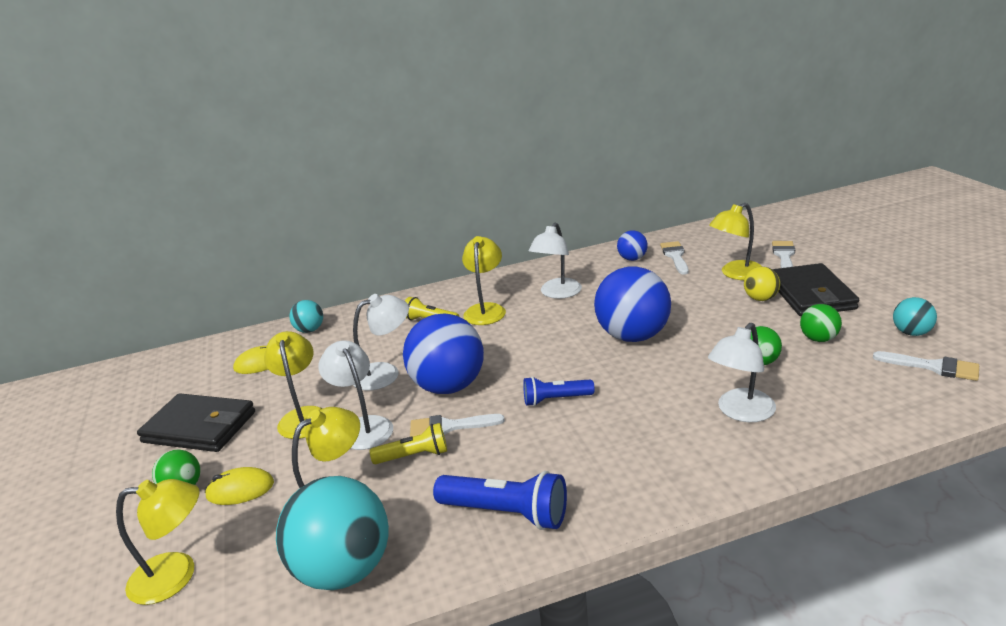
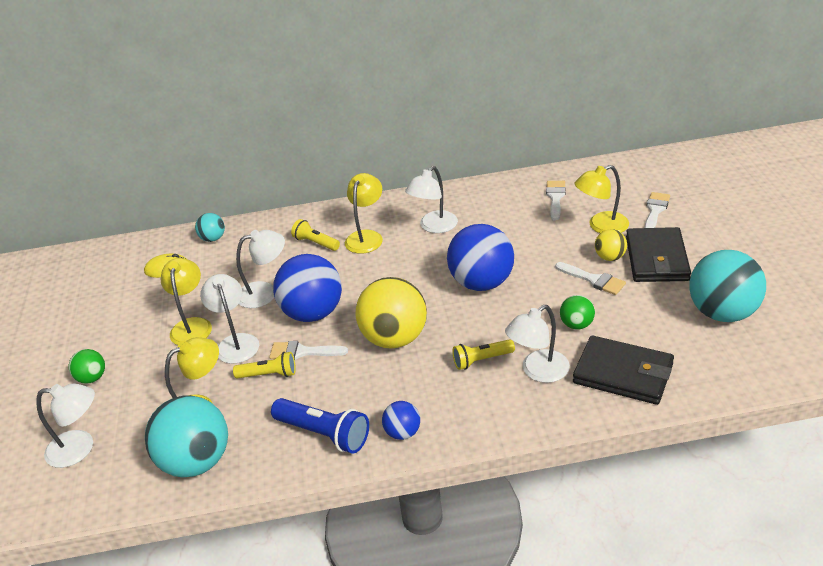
camera: 10 degrees right, 10 degrees up
(176, 575) = (80, 448): yellow lamp -> white lamp
(200, 427) = (111, 324): black wallet -> black wallet (623, 373)
(240, 490) = (133, 385): yellow mouse -> none
(556, 400) = (394, 338): blue flashlight -> yellow ball
(632, 259) = (515, 195): blue ball -> blue ball (402, 433)
(668, 409) = (481, 360): none -> yellow flashlight
(818, 339) = (638, 308): green ball -> none
(911, 333) = (722, 313): turquoise ball -> turquoise ball, size x2.06
(933, 367) = (721, 350): white brush -> white brush (593, 280)

